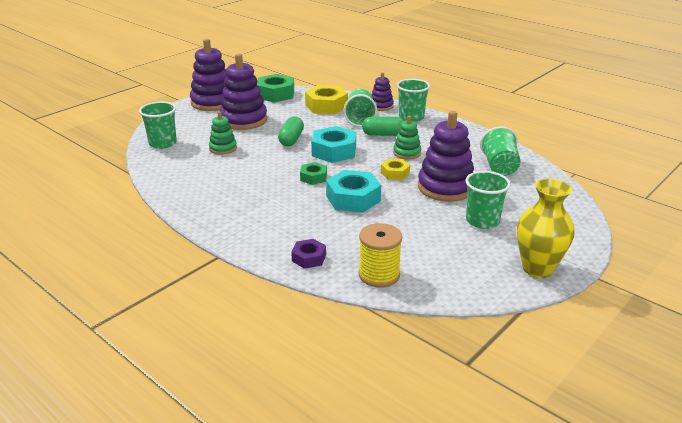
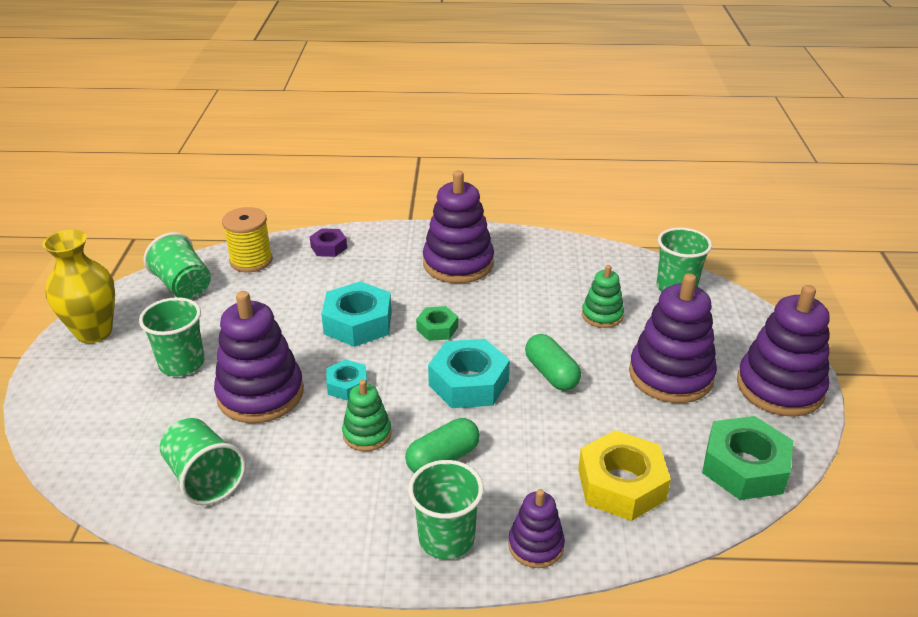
camera: 140 degrees right, 5 degrees up
(243, 205) = (458, 263): none -> purple stacking toy
(360, 119) = (522, 478): green cup -> green cup (183, 286)
(395, 173) = (347, 385): yellow nut -> turquoise nut

